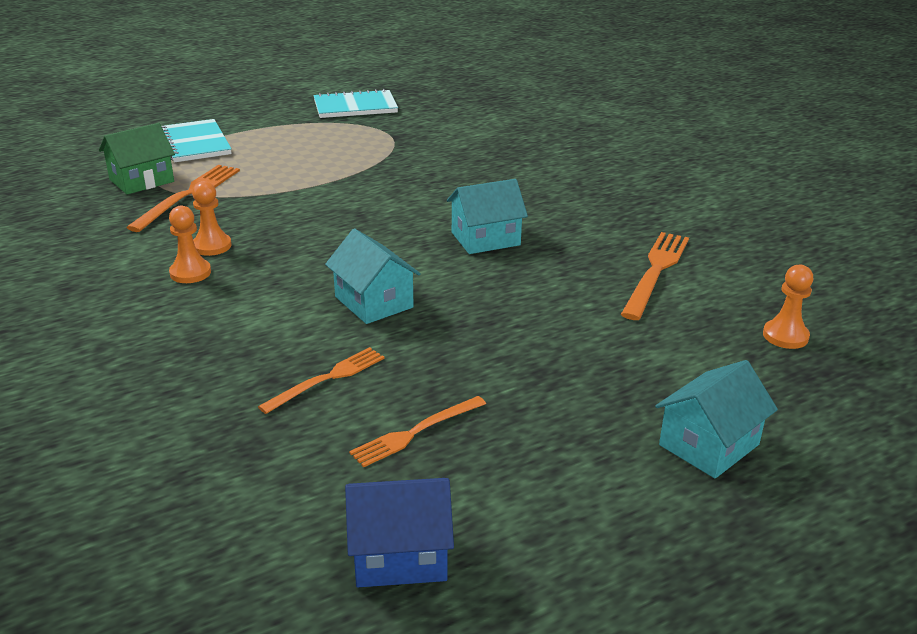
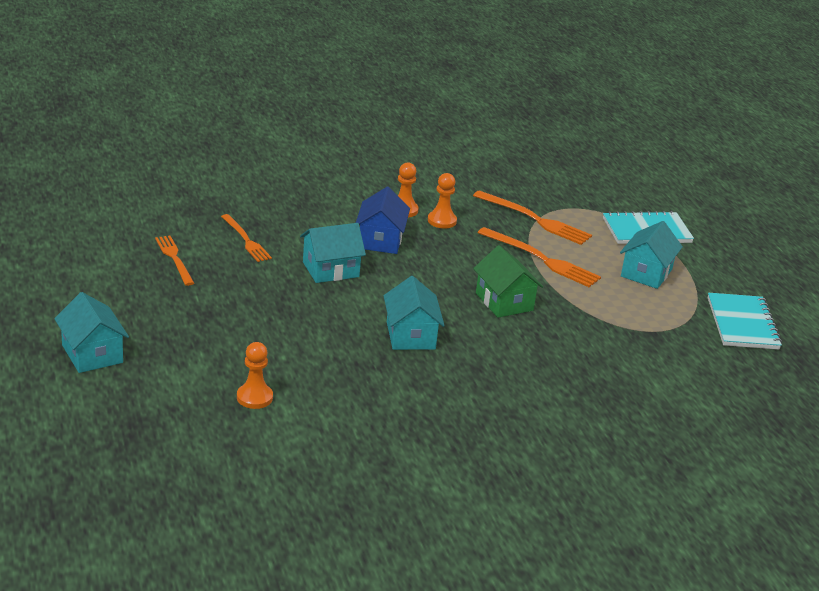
camera: 100 degrees right, 0 degrees up
(141, 181) = (568, 203): green house -> green house (504, 302)
(285, 141) = (646, 273): none -> turquoise house
(400, 555) = (82, 237): blue house -> blue house (380, 240)
(656, 271) = (317, 405): orange fork -> orange fork (541, 259)
(785, 336) = (187, 435): orange pawn -> orange pawn (254, 397)

